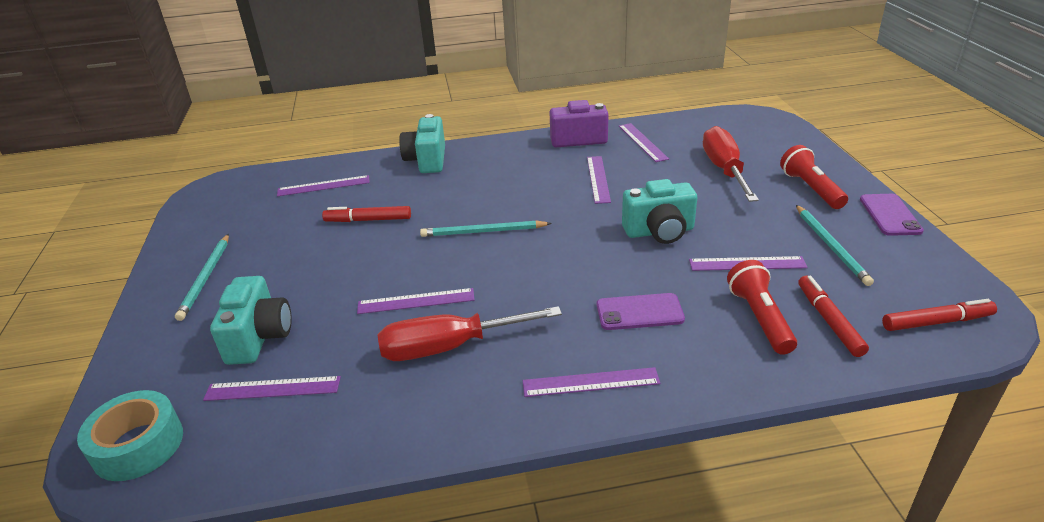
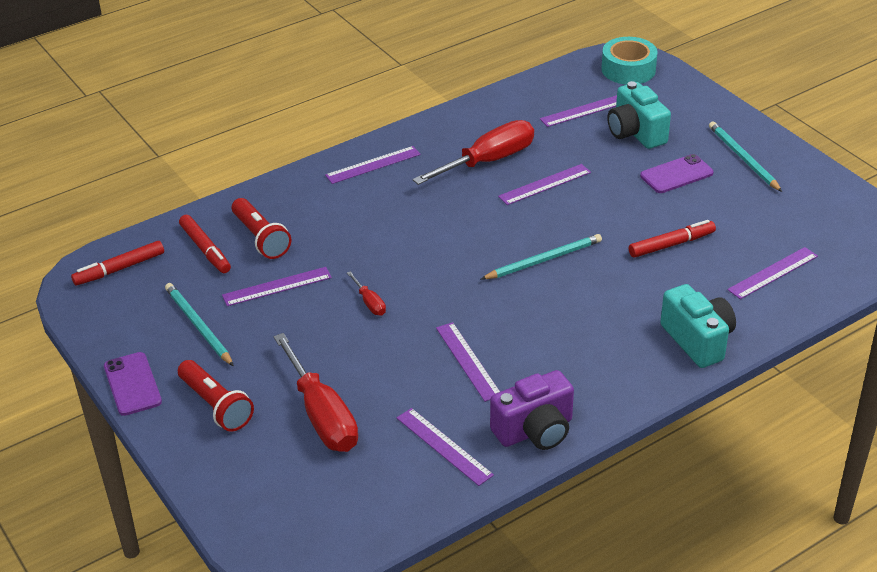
camera: 155 degrees right, 5 degrees up
(639, 312) = (358, 220): purple phone -> purple phone (676, 174)
(659, 231) = (369, 303): turquoise camera -> red screwdriver

